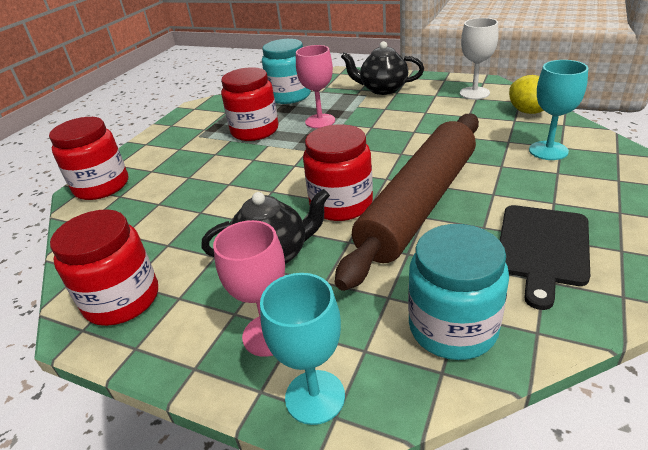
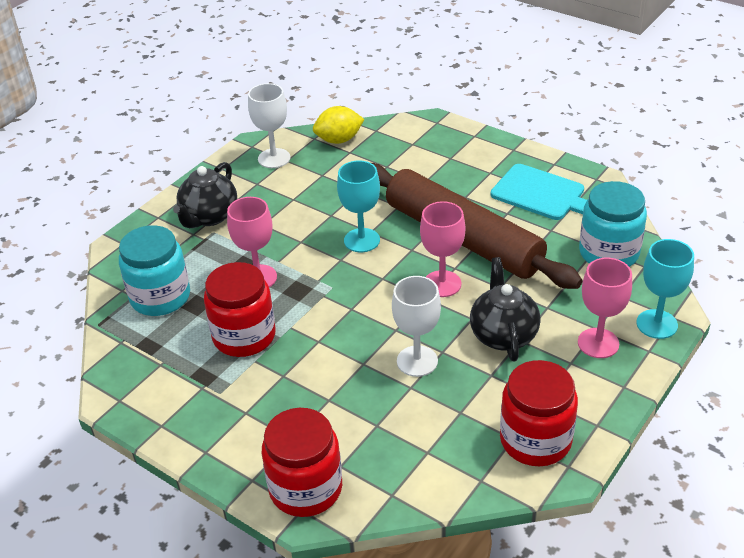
camera: 80 degrees left, 5 degrees up
(232, 209) = (417, 361): none -> white goblet
(341, 204) = (442, 284): red jar -> pink goblet
(542, 248) = (541, 194): black cutting board -> turquoise cutting board
(548, 151) = (415, 151): turquoise goblet -> turquoise goblet (362, 240)

